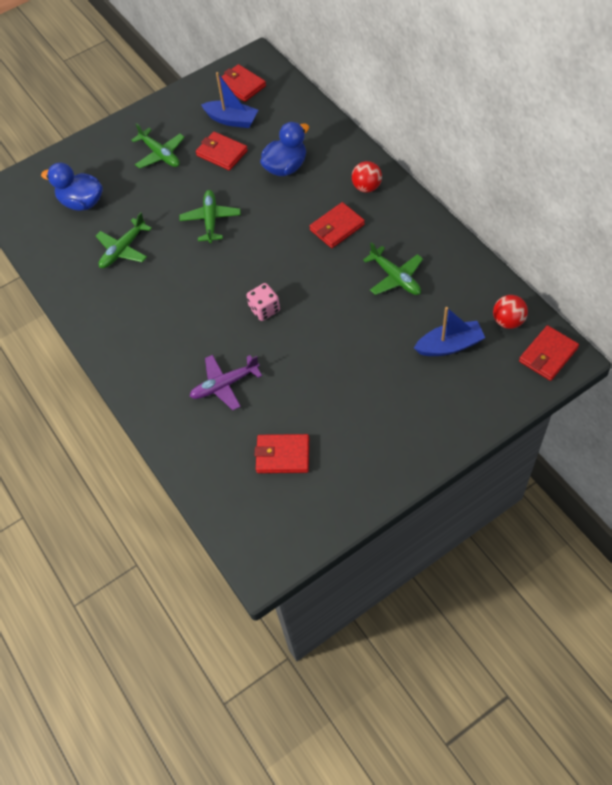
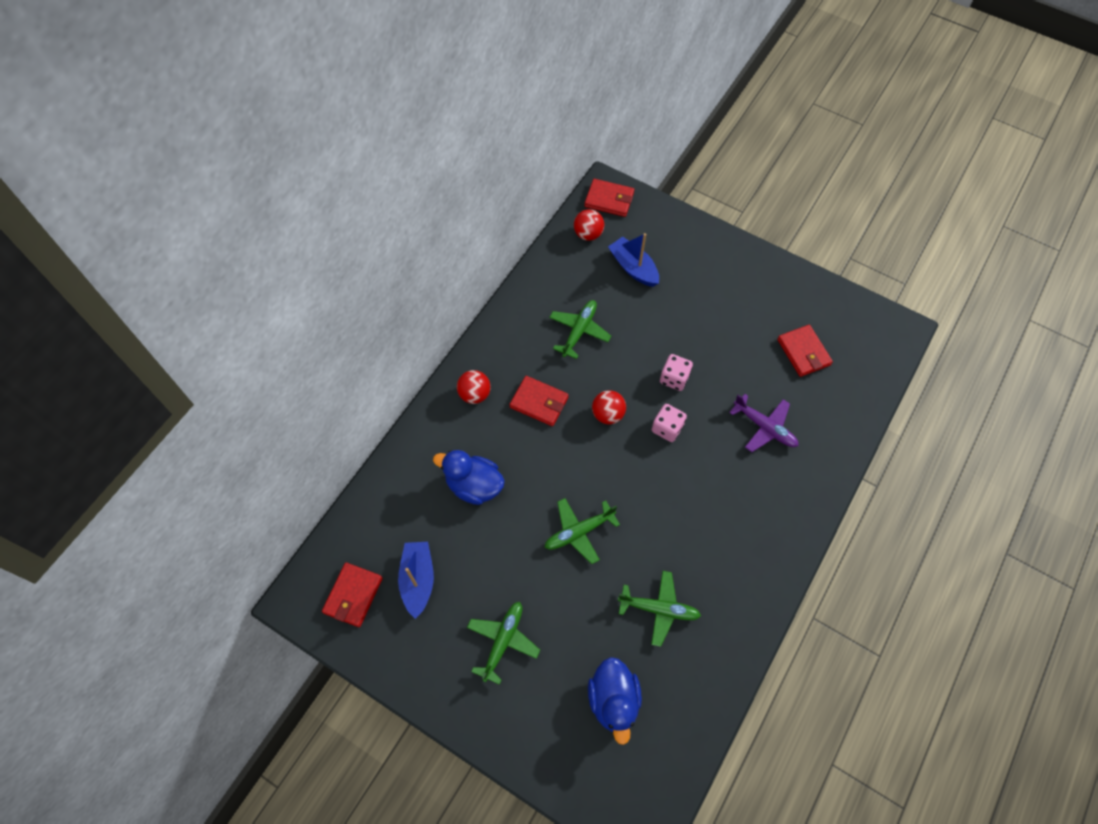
camera: 120 degrees left, 5 degrees up
(222, 153) = (476, 566): red wallet -> none
(300, 271) = (608, 414): none -> red ball
(310, 333) = (674, 378): none -> pink dice

